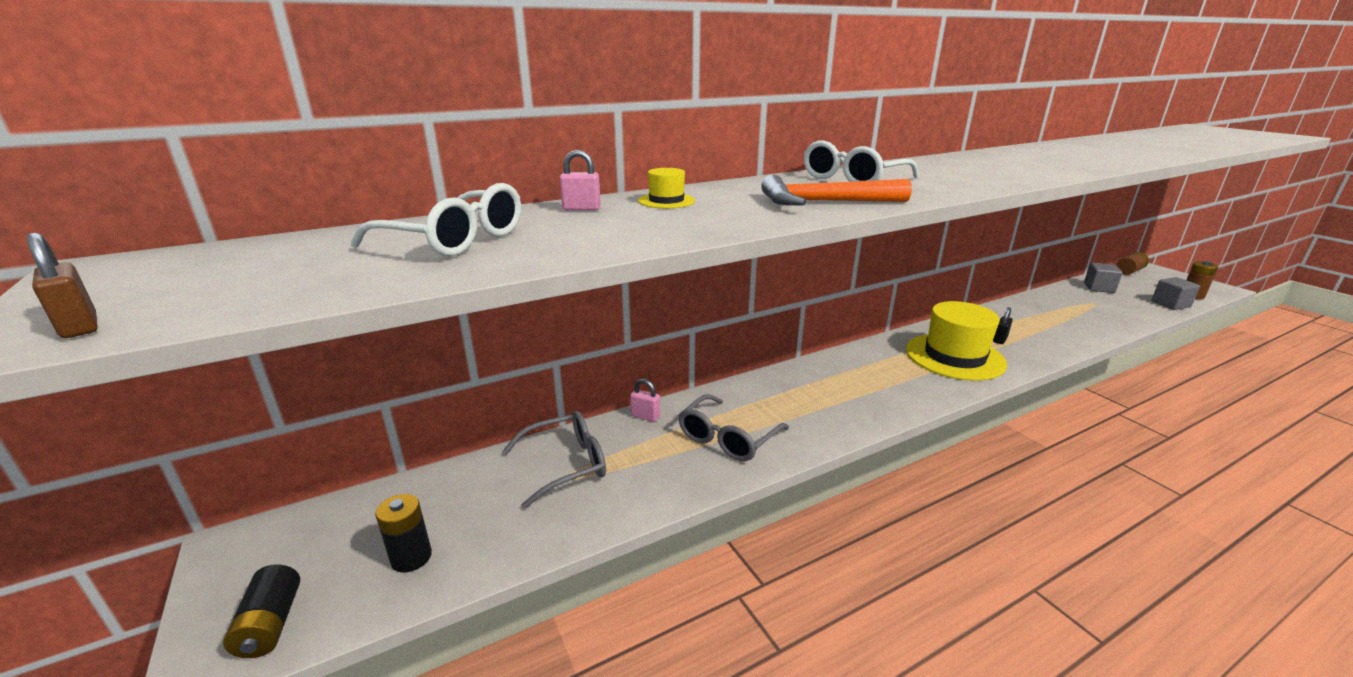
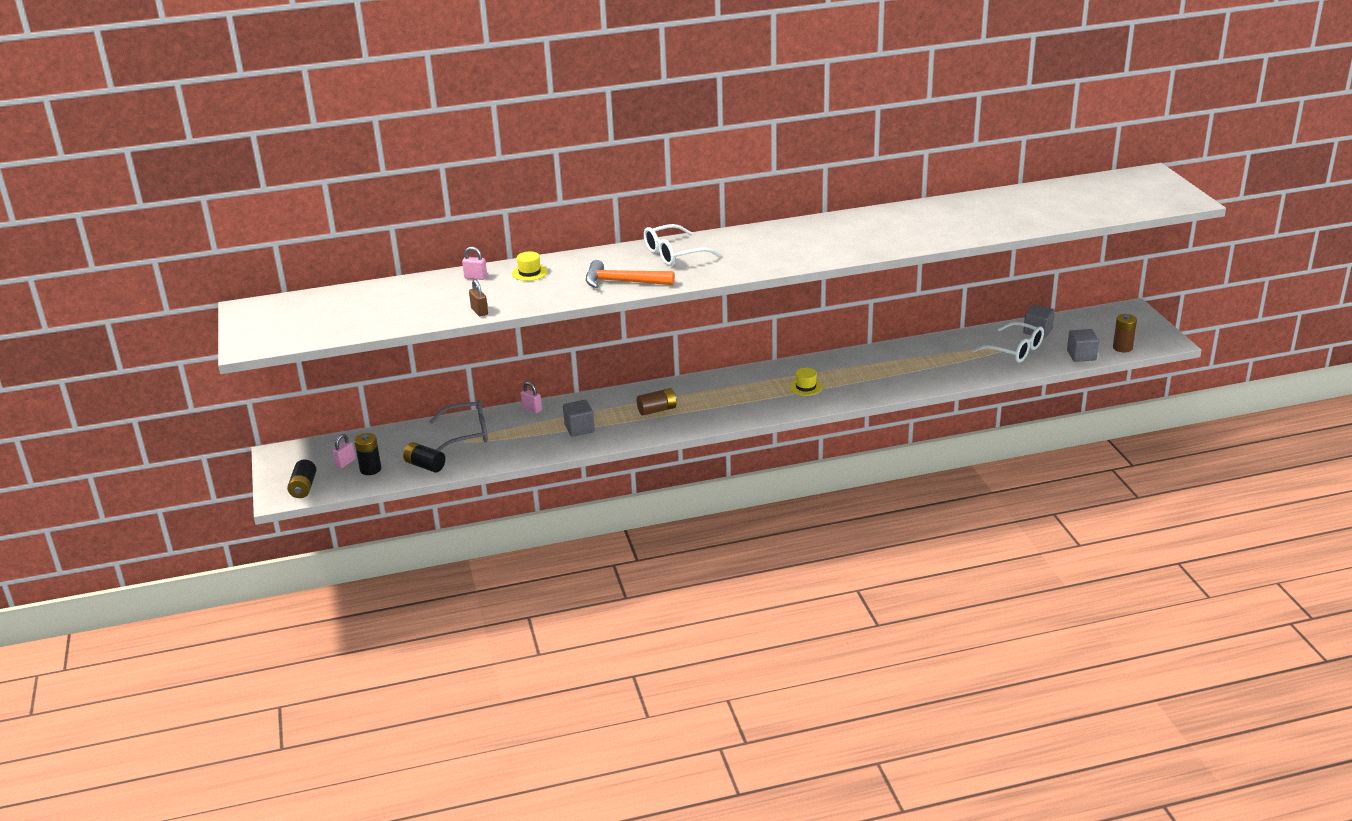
camera: 15 degrees right, 5 degrees up
(80, 326) = (260, 343): brown padlock -> brown padlock (479, 311)
(362, 548) = (345, 463): none -> pink padlock
(455, 240) = (401, 301): white glasses -> white glasses (1014, 350)
(511, 536) = (425, 466): none -> black battery
(727, 438) = (579, 428): grey glasses -> grey cube
(954, 356) = (805, 387): yellow hat -> yellow hat, size x0.41
(1000, 339) = (864, 376): black padlock -> none
(1129, 271) = (1105, 313): brown battery -> brown battery (657, 410)

